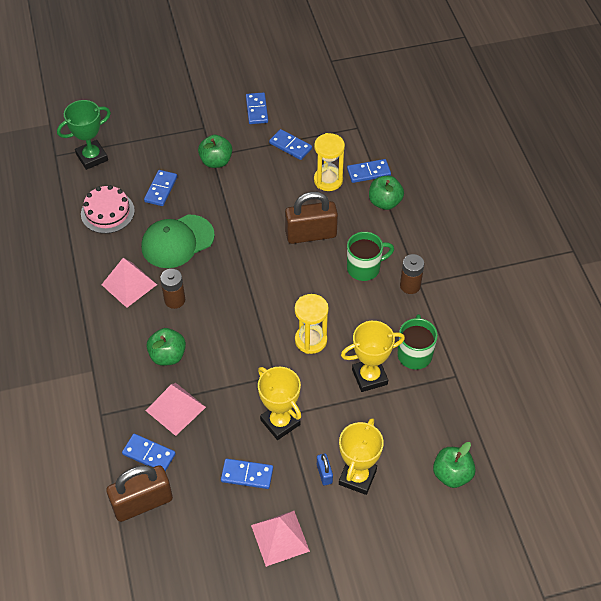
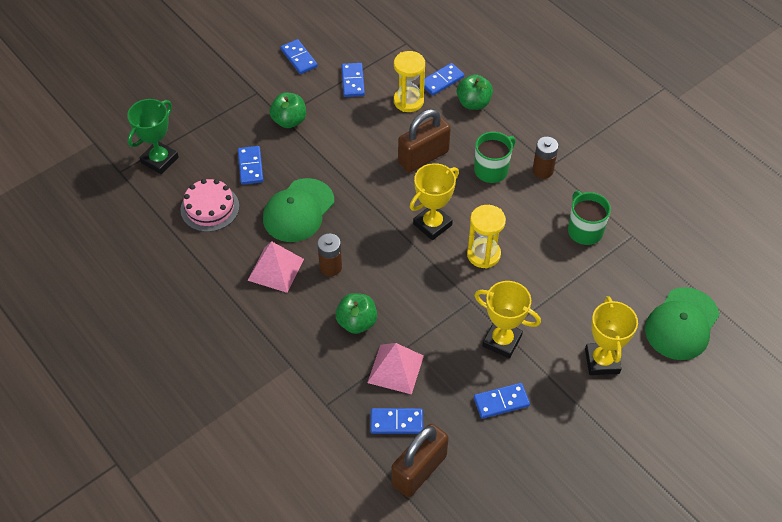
camera: 25 degrees left, 0 degrees up
(280, 538) = (567, 446): pink pyramid -> none
(290, 146) = (353, 81): blue domino -> blue domino turned 75 degrees clockwise
(324, 473) = (570, 370): blue padlock -> none
(369, 377) = (557, 267): yellow trophy -> yellow trophy (432, 224)
(452, 474) = (681, 324): green apple -> green cap

